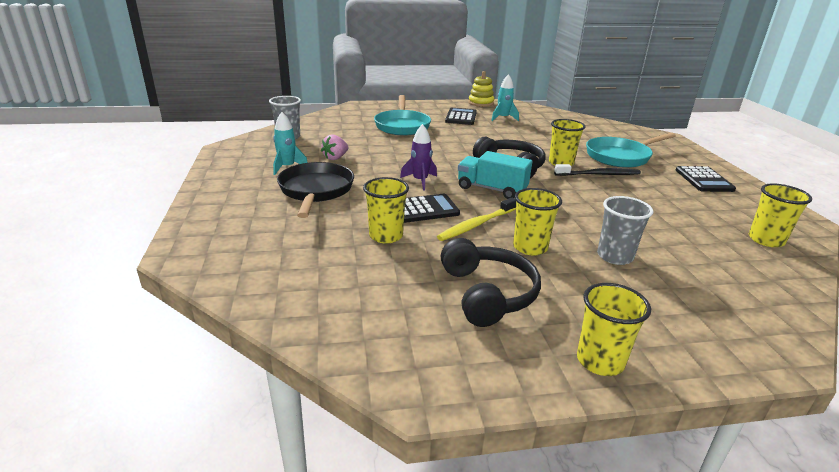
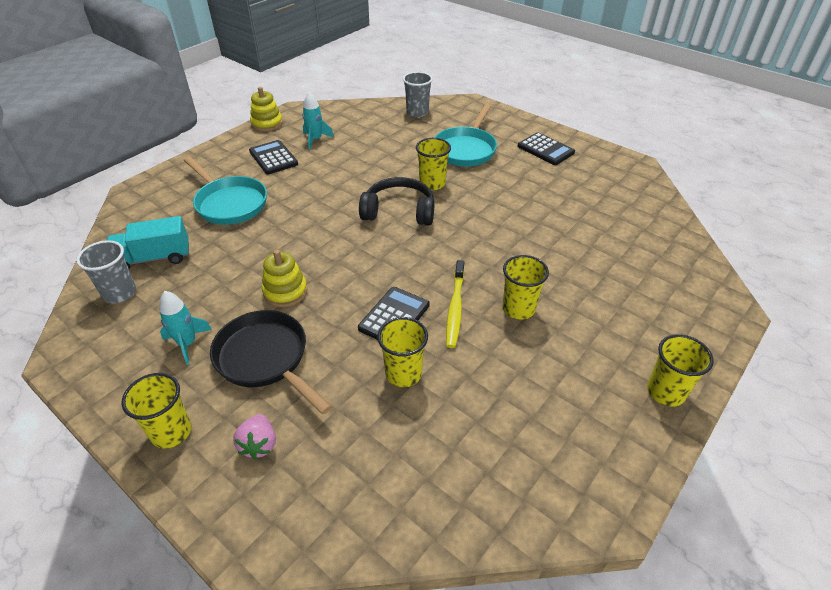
camera: 40 degrees left, 15 degrees up
(335, 158) = (221, 296): pink strawberry -> pink strawberry (259, 444)
(373, 170) = (285, 291): none -> yellow stacking toy
(420, 181) = (346, 280): purple rocket -> none
(487, 293) = (545, 382): black headphones -> none
(491, 189) = (417, 253): turquoise truck -> turquoise truck (153, 258)
(599, 174) = (474, 183): black toothbrush -> none
(615, 256) = (577, 279): grey cup -> grey cup (417, 112)
(766, 240) = (636, 200): yellow cup -> yellow cup (171, 432)

